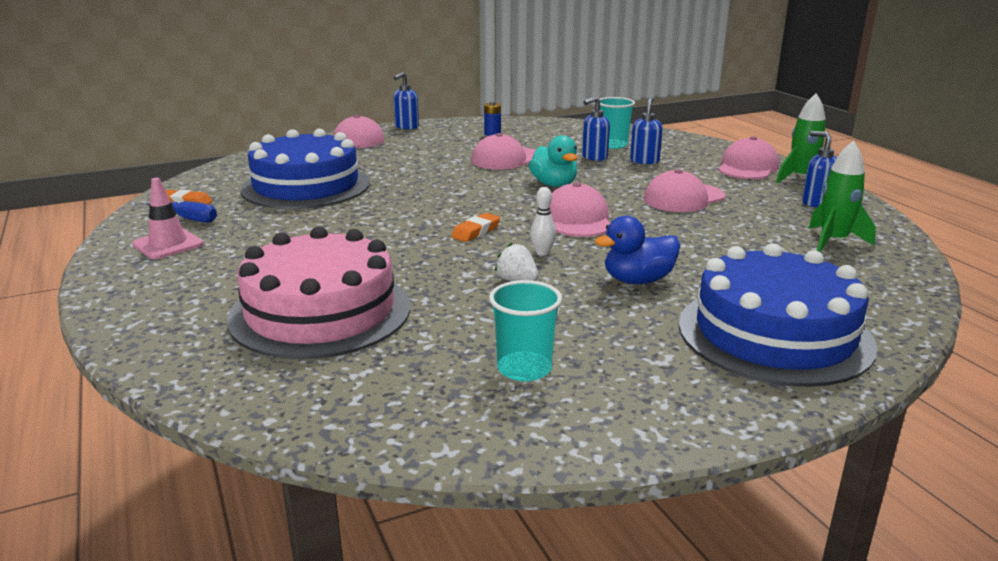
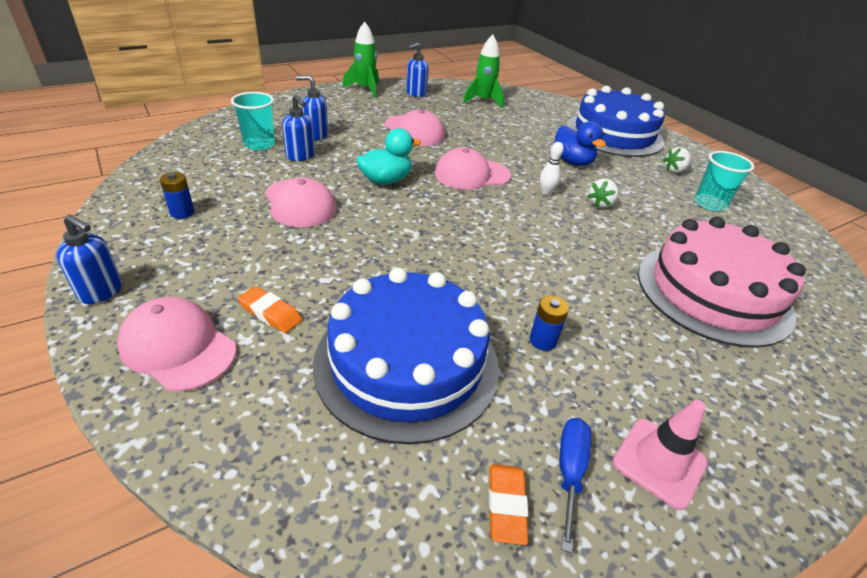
camera: 100 degrees left, 15 degrees up
(300, 224) = (543, 340): none -> blue battery
(476, 231) = (516, 221): orange eraser -> orange eraser (270, 313)
(640, 364) = (674, 170): none -> white strawberry
(747, 167) = (338, 100): pink cap -> none

